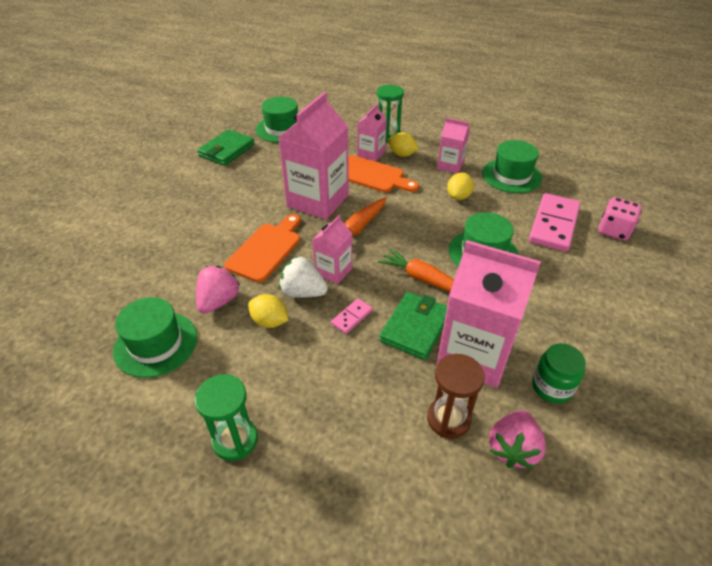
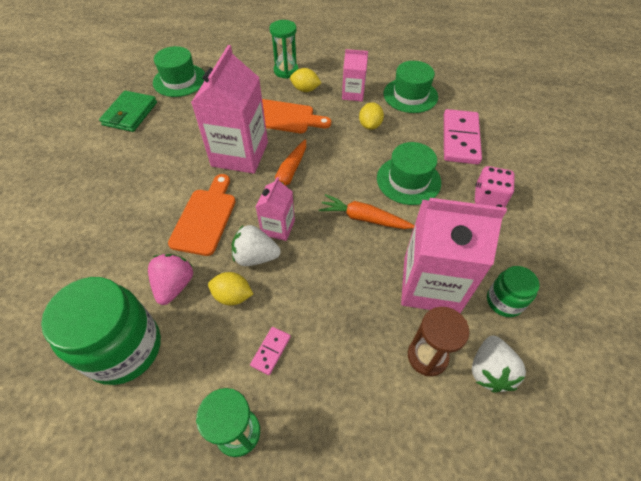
camera: 15 degrees left, 10 degrees up
(156, 344) = (124, 348): green hat -> green jar
(352, 317) = (310, 273): pink domino -> pink domino (271, 351)
(371, 153) = (276, 93): pink carton -> none
(415, 327) = (371, 270): green wallet -> none
(512, 448) = (489, 371): pink strawberry -> white strawberry
(614, 231) = (511, 135): pink dice -> pink dice (488, 198)

